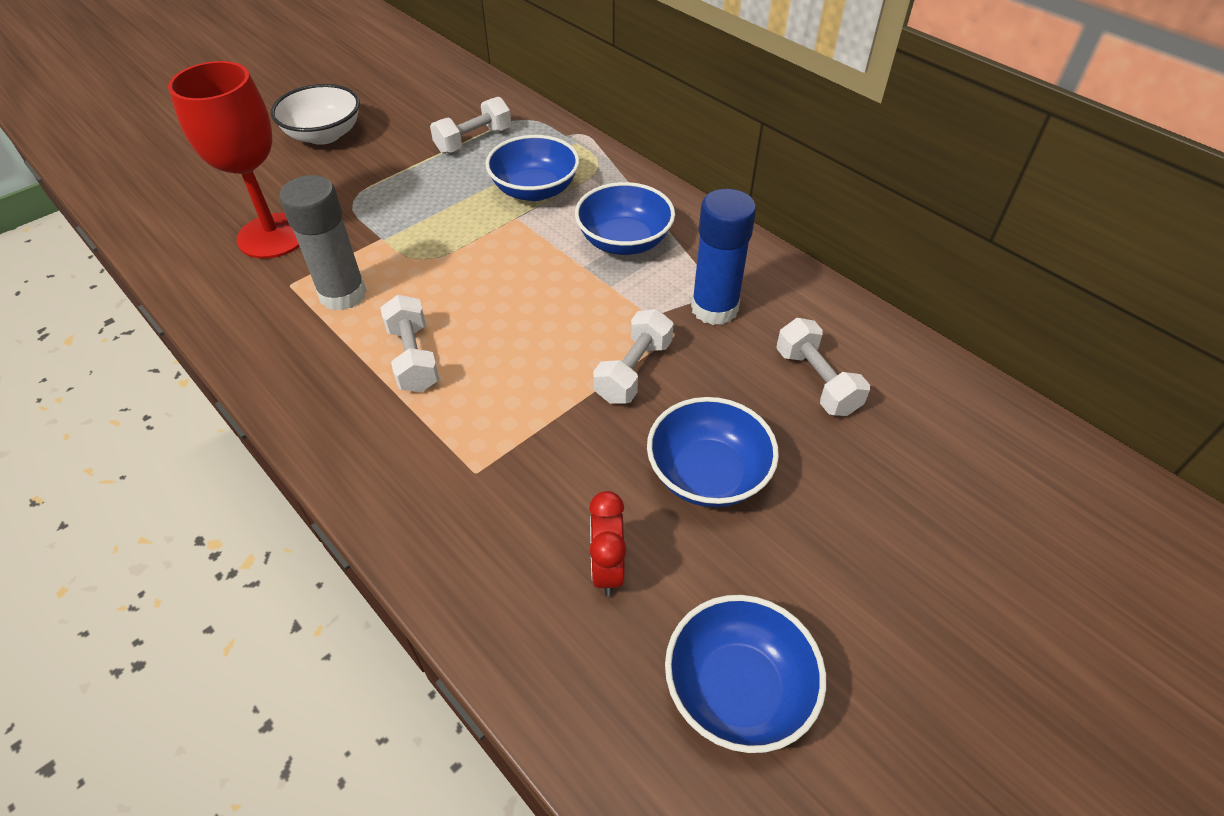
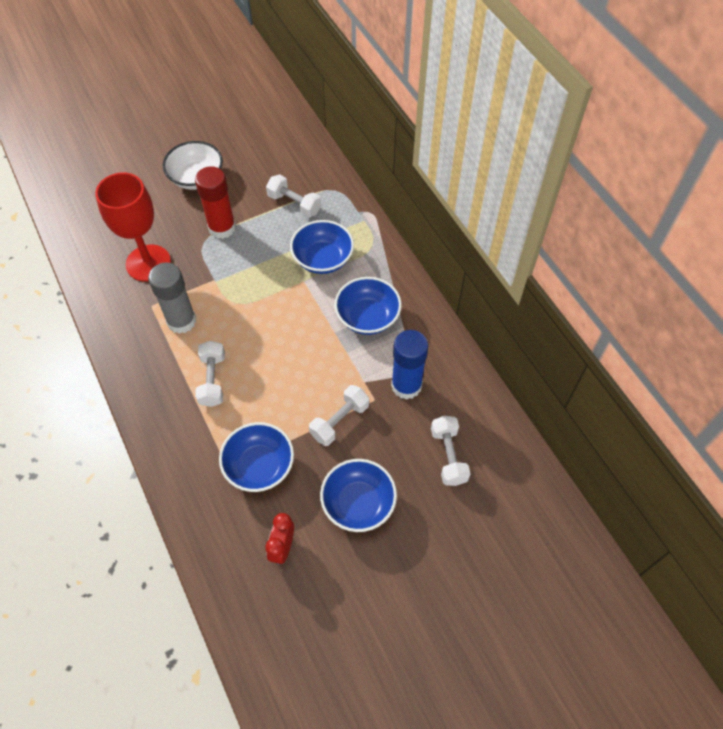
camera: 15 degrees right, 10 degrees up
(376, 180) = (222, 228): none -> red glue stick
(473, 140) = (294, 204): white dumbbell -> white dumbbell turned 60 degrees clockwise
(738, 689) = (327, 633): blue bowl -> blue bowl (259, 466)

